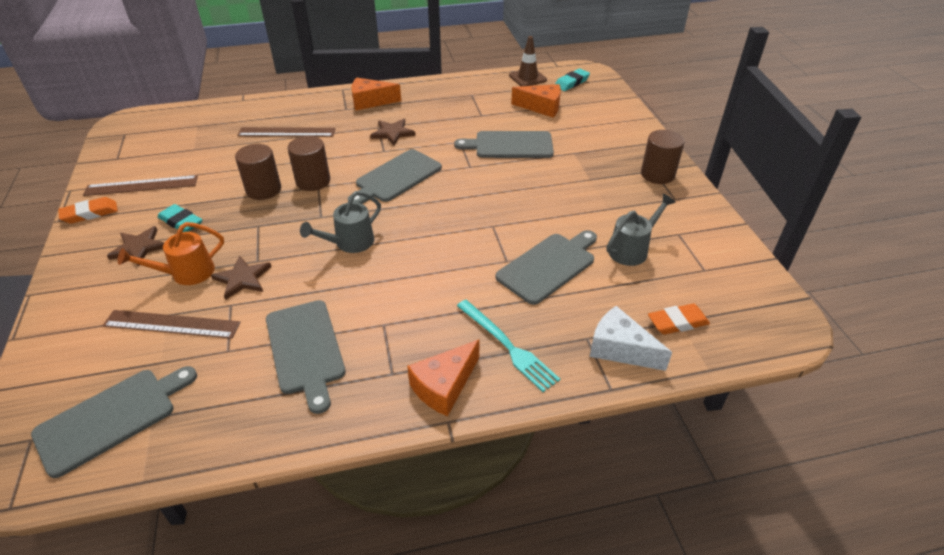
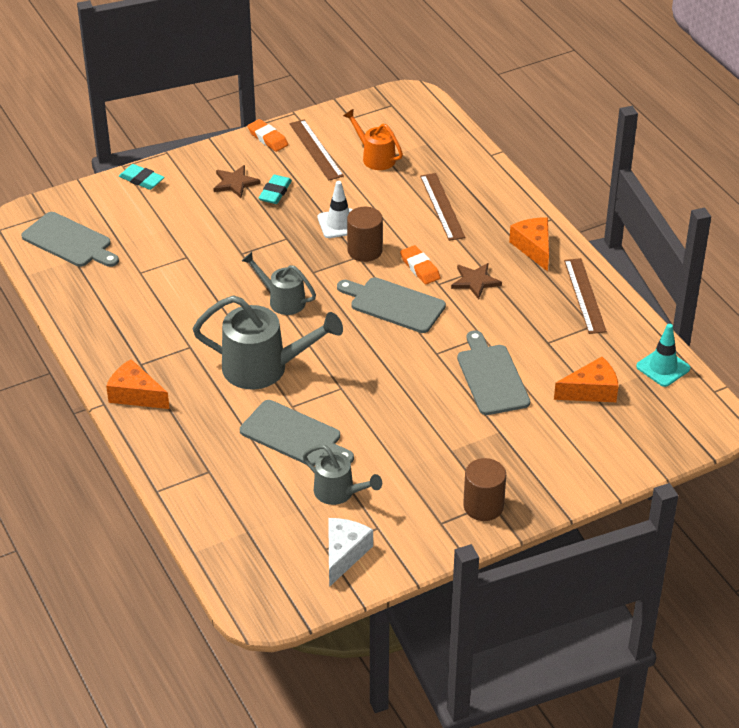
camera: 75 degrees right, 0 degrees up
(172, 324) = (158, 234): brown ruler -> brown ruler (585, 295)
(186, 274) = (213, 220): orange watering can -> orange watering can (374, 157)
(242, 279) = (217, 253): brown star -> none
(263, 190) = (339, 224): brown cylinder -> white traffic cone
(306, 349) = (152, 312): grey cutting board -> none
(444, 271) = (265, 368): none -> grey watering can
(508, 346) = (186, 423): turquoise fork -> none
(527, 78) = (663, 367): brown traffic cone -> turquoise traffic cone
(541, 107) = (591, 391): orange cheese -> orange cheese turned 105 degrees counterclockwise
(571, 83) = (671, 410): turquoise eraser -> turquoise eraser (141, 180)
(620, 349) = (202, 493): white cheese -> white cheese (344, 554)
(677, 322) = (245, 530): orange eraser -> orange eraser (420, 268)

